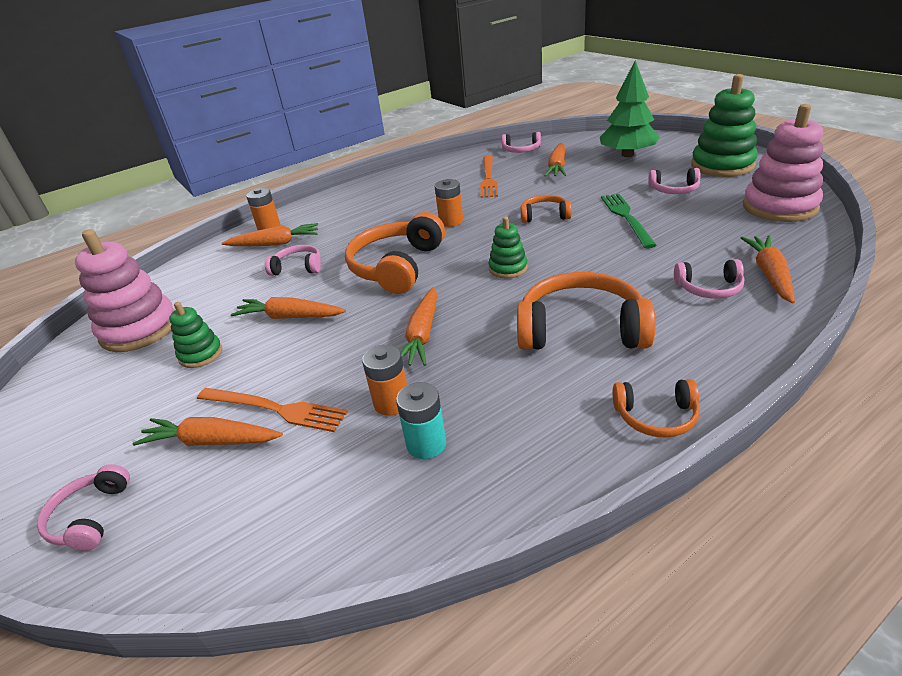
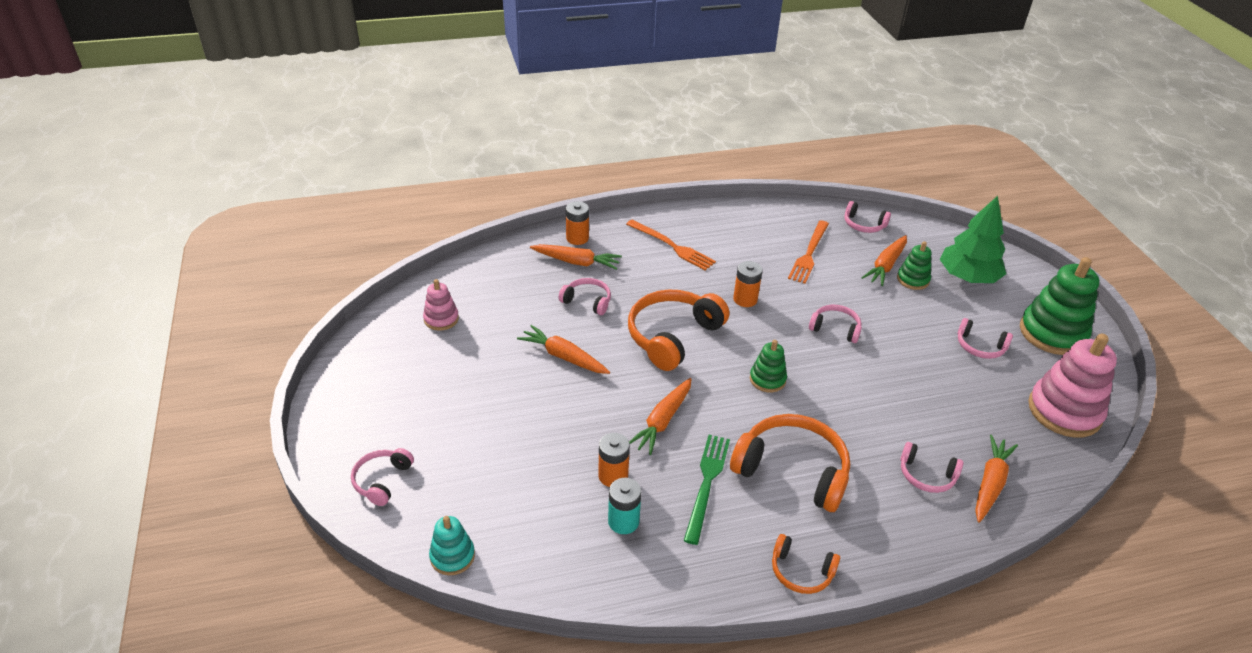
camera: 15 degrees right, 5 degrees up
(139, 329) = (441, 319): pink stacking toy -> pink stacking toy, size x0.53
(201, 354) = (483, 367): green stacking toy -> green stacking toy (913, 279)
(212, 441) = (474, 454): orange carrot -> none
(213, 574) = (452, 556): none -> turquoise stacking toy
(275, 409) = (526, 444): orange fork -> orange fork (672, 246)
(545, 216) = (835, 328): orange headphones -> pink headphones
(626, 218) = (909, 363): green fork -> green fork (707, 483)

